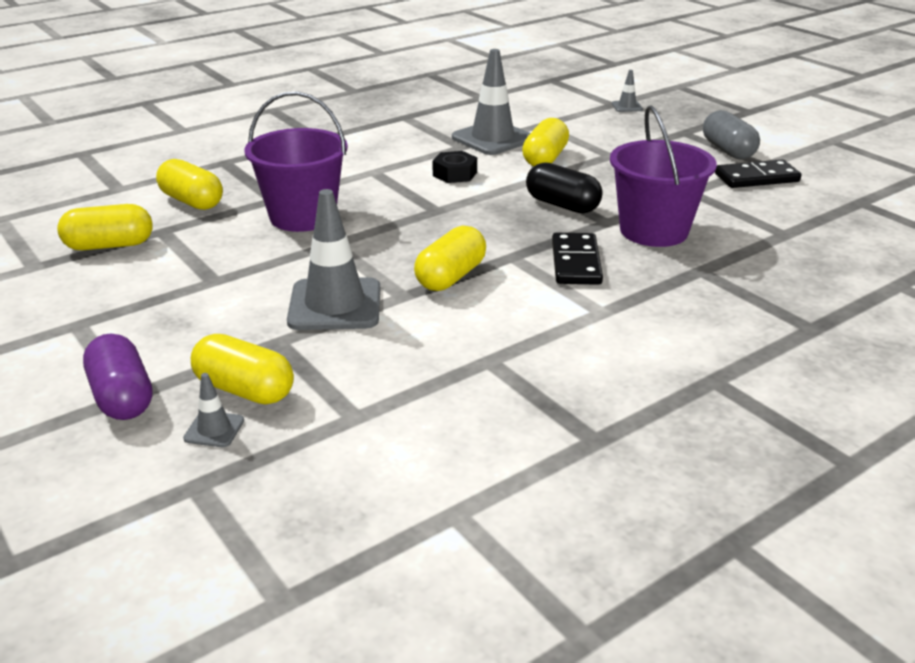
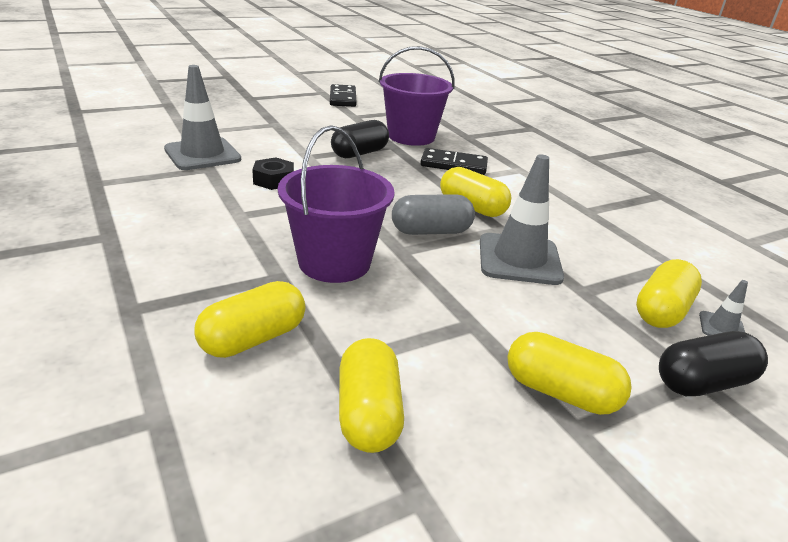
camera: 85 degrees left, 0 degrees up
(122, 397) = (703, 383): purple capsule -> black capsule
(545, 159) = (266, 144): yellow capsule -> yellow capsule (560, 392)
(627, 106) = (179, 101): grey traffic cone -> none
(728, 150) = (293, 95): grey capsule -> grey capsule (431, 231)

